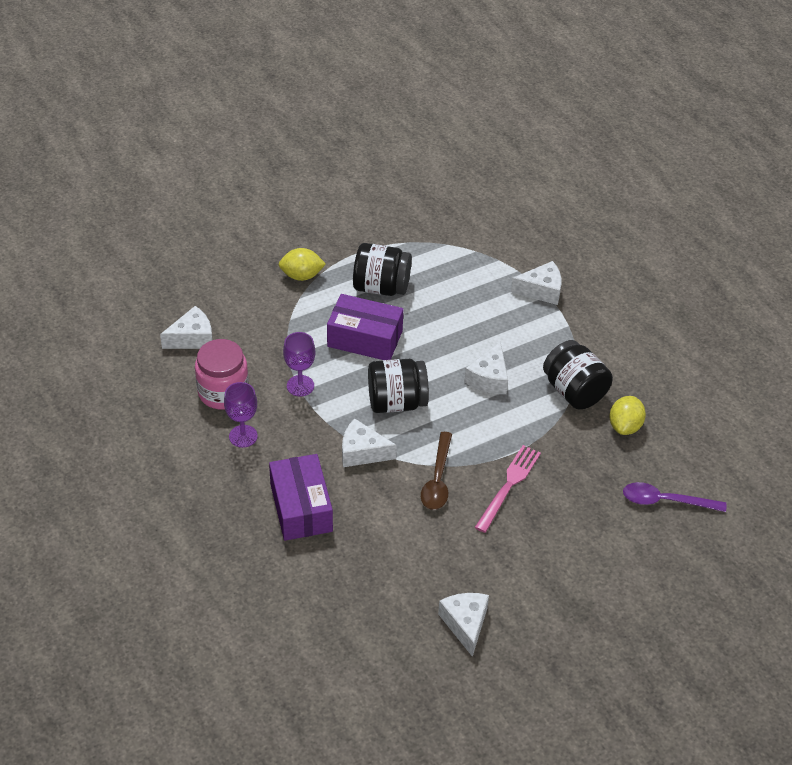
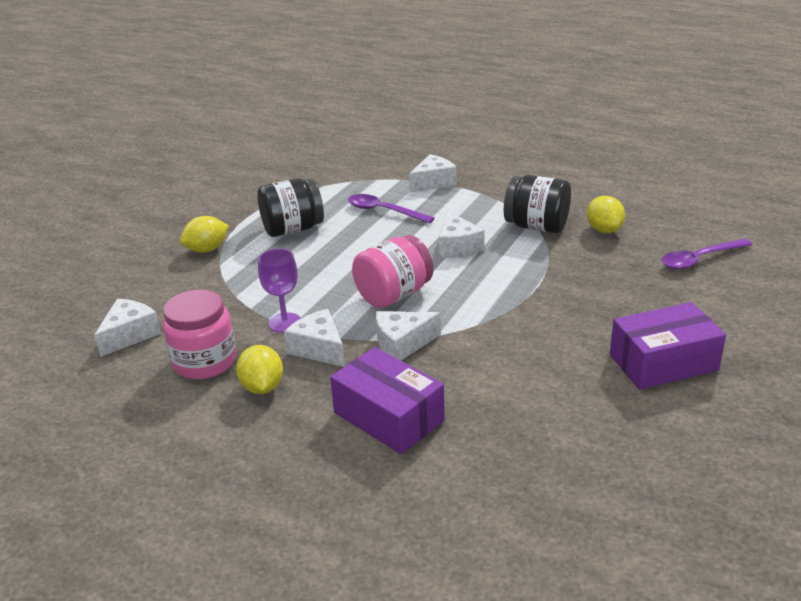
camera: 30 degrees left, 15 degrees down
(243, 436) = (262, 387): purple goblet -> yellow lemon
(365, 338) = (314, 266): purple box -> purple box (663, 362)
(396, 402) = (394, 295): black jar -> pink jar
(437, 479) = (497, 331): brown spoon -> none
(465, 624) = (666, 429): white cheese -> white cheese (319, 349)
(469, 304) = (384, 211): none -> purple spoon
(509, 485) = (564, 306): pink fork -> none

